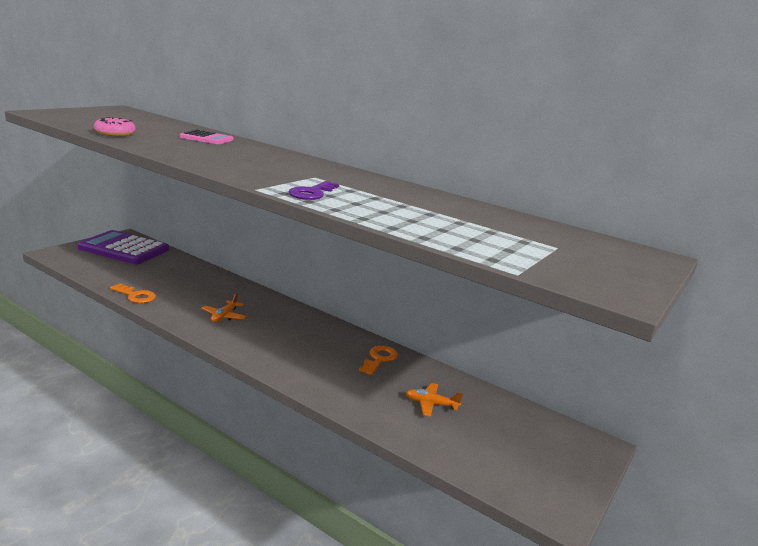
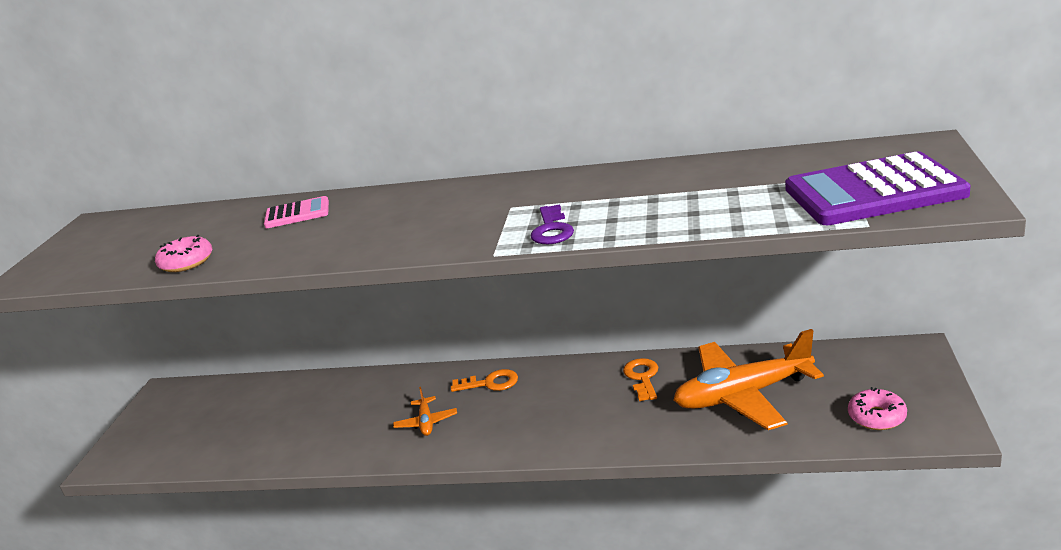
camera: 20 degrees left, 5 degrees up
(124, 249) = (186, 408): purple calculator -> purple calculator (874, 192)
(135, 296) = (291, 456): orange key -> orange key (490, 383)
(431, 404) = (743, 395): orange plane -> orange plane, size x2.31
(510, 470) = (877, 417): none -> pink donut

